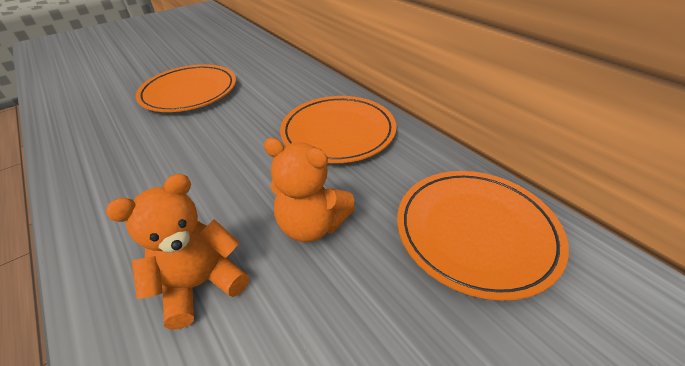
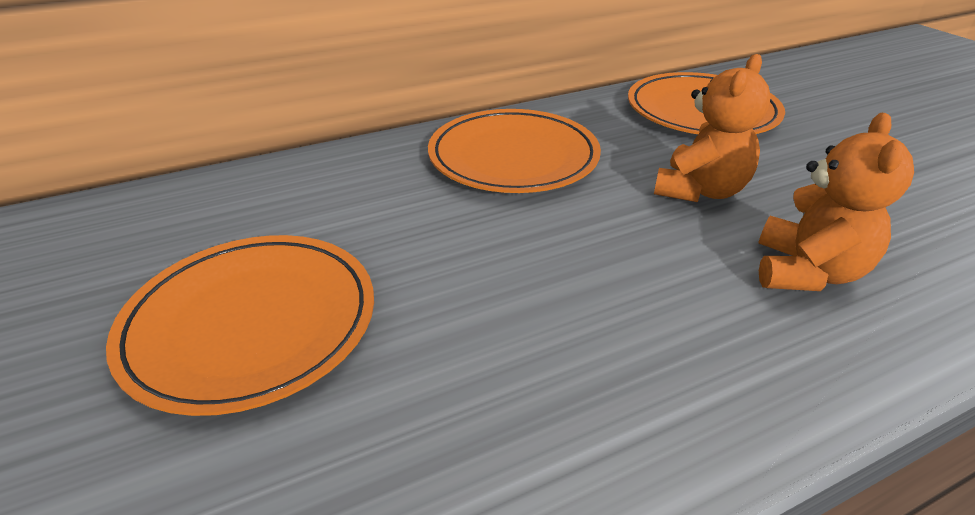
camera: 80 degrees left, 5 degrees down
(201, 283) = (806, 272): orange teddy bear -> orange teddy bear turned 135 degrees counterclockwise

